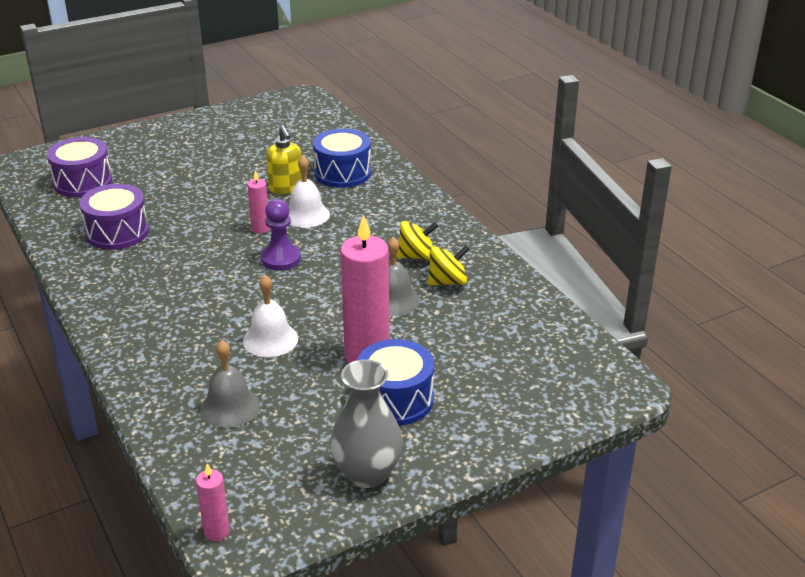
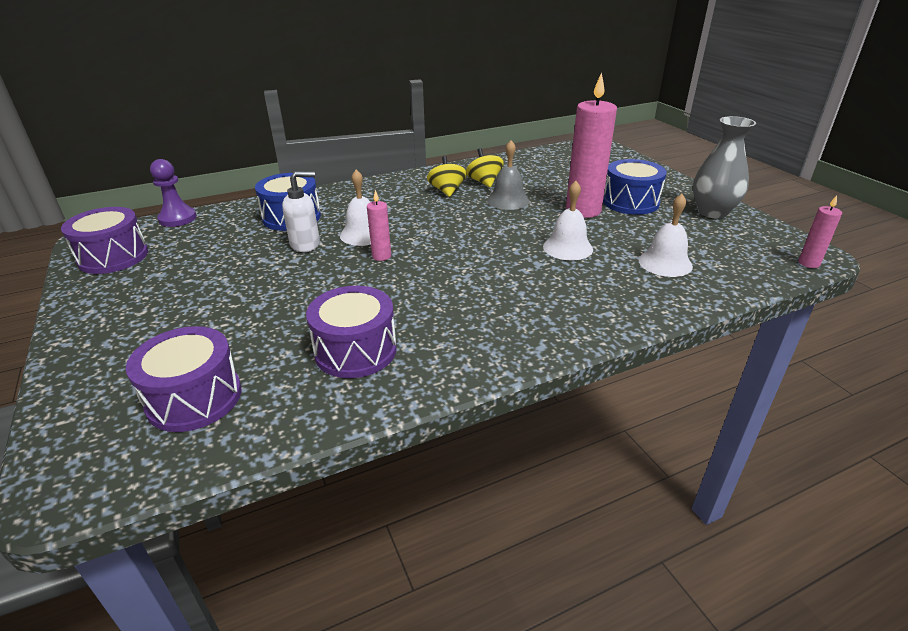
camera: 85 degrees left, 0 degrees up
(230, 407) = (665, 263): grey bell -> white bell
(269, 112) = (113, 257): none -> purple drum
(281, 259) = (440, 245): purple pawn -> purple pawn (177, 218)
(286, 188) = (305, 244): yellow soap dispenser -> white soap dispenser

